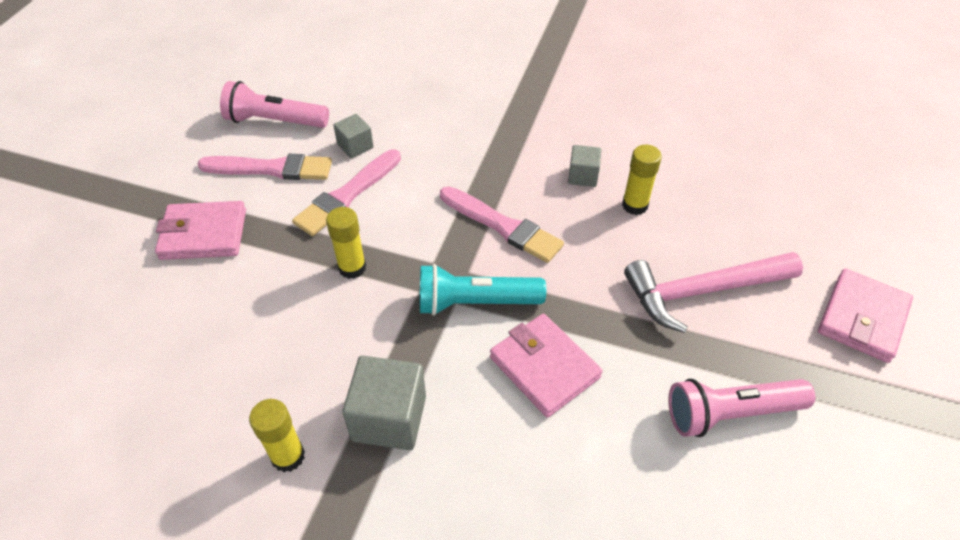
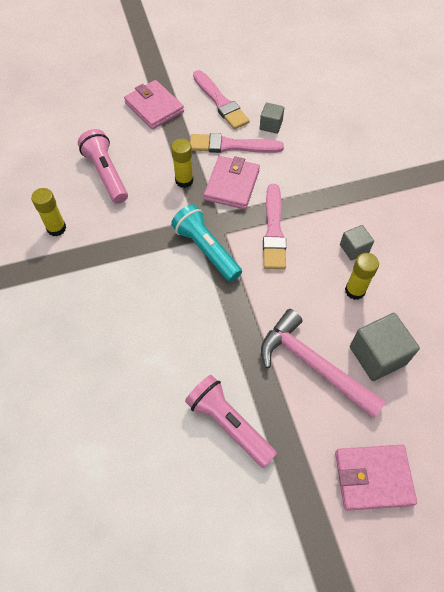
camera: 55 degrees right, 10 degrees up
(275, 121) = (255, 79): pink flashlight -> pink flashlight (106, 174)
(389, 418) = (105, 255): grey cube -> grey cube (377, 355)
(544, 367) = (188, 308): pink wallet -> pink wallet (232, 185)

